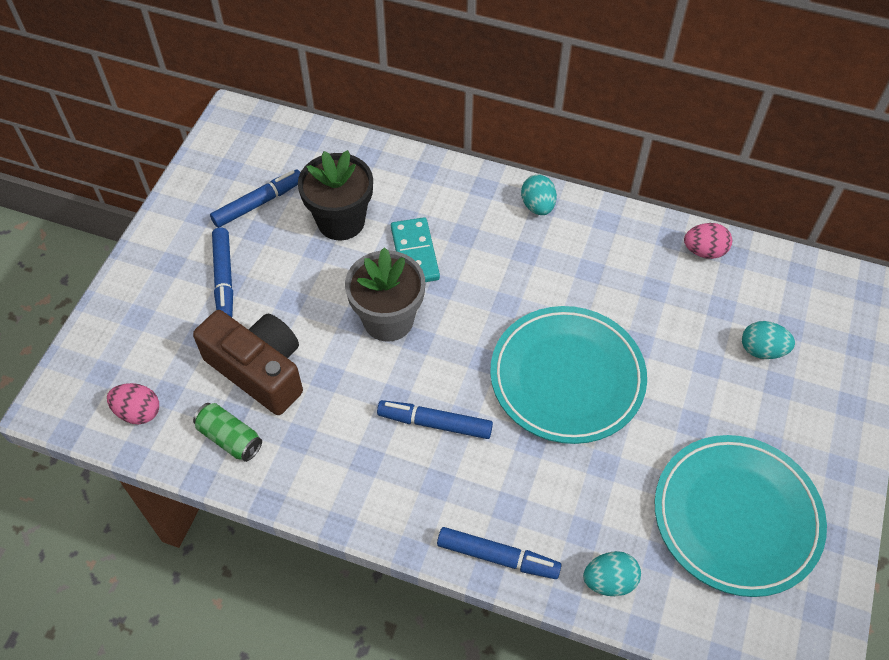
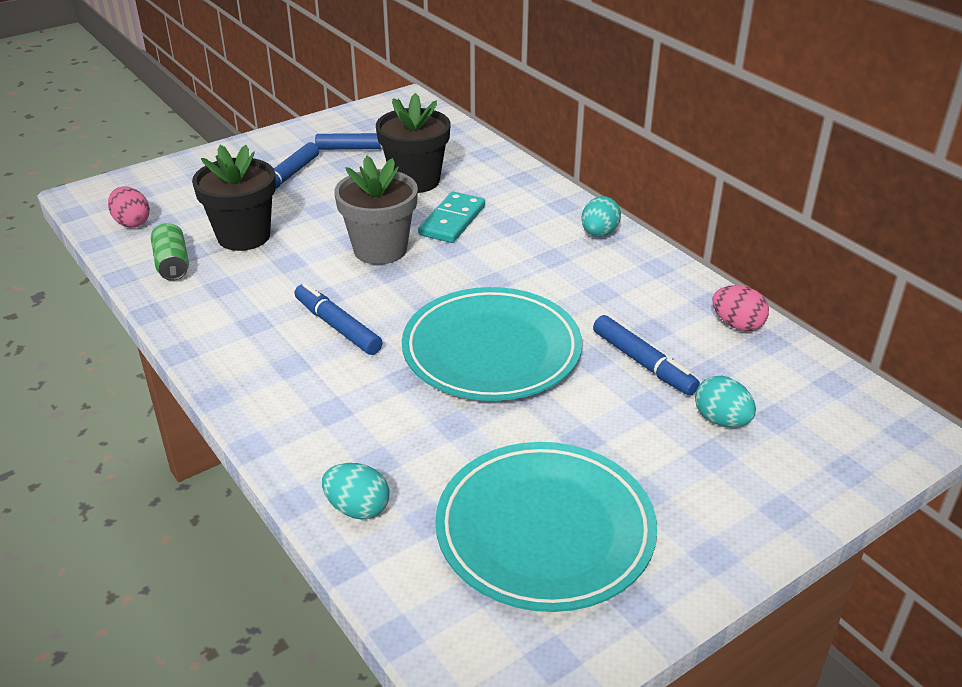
camera: 35 degrees right, 20 degrees down
(259, 370) = (244, 236): brown camera -> black flower pot
(498, 557) = (279, 437): blue marker -> blue marker (643, 363)

